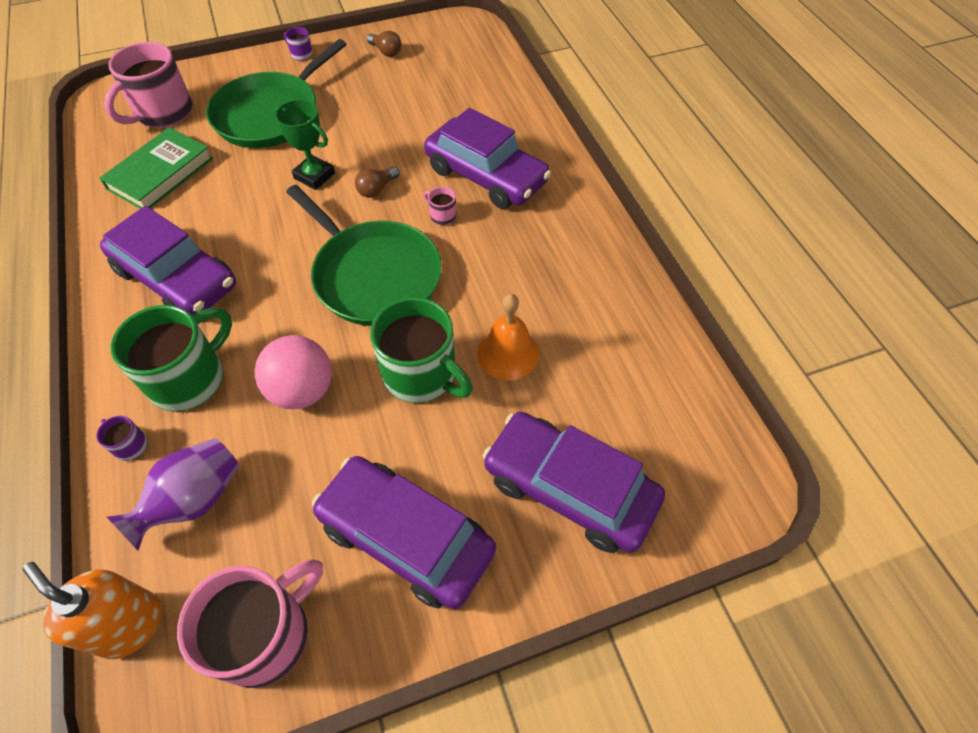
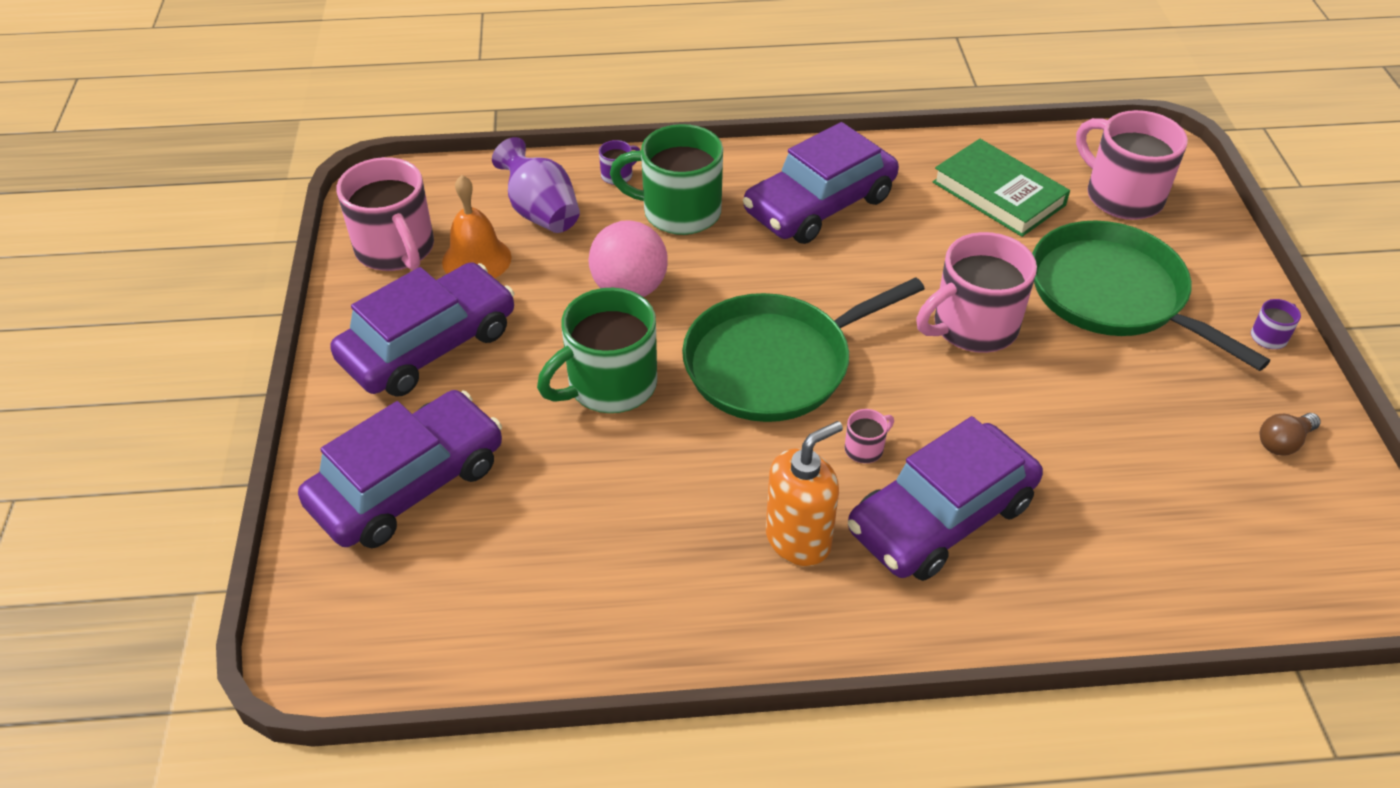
camera: 105 degrees right, 10 degrees down
(130, 625) = (449, 178): orange soap dispenser -> orange soap dispenser (798, 539)
(190, 378) = (679, 212): green mug -> green mug turned 135 degrees clockwise
(314, 176) = (972, 327): green trophy -> pink mug
(377, 189) = (933, 387): brown light bulb -> none
(508, 353) = (606, 470): orange bell -> orange bell (476, 259)

